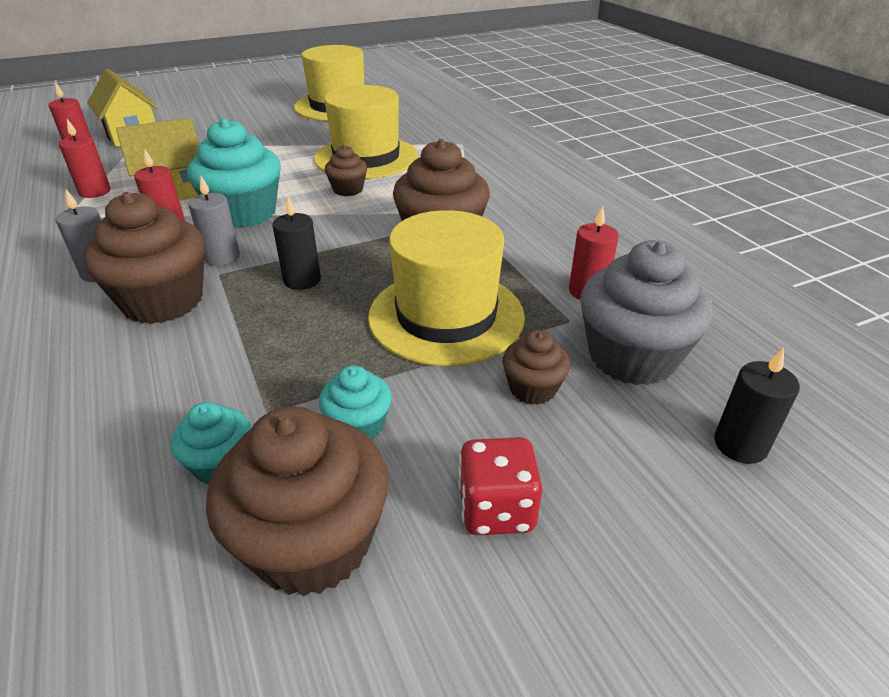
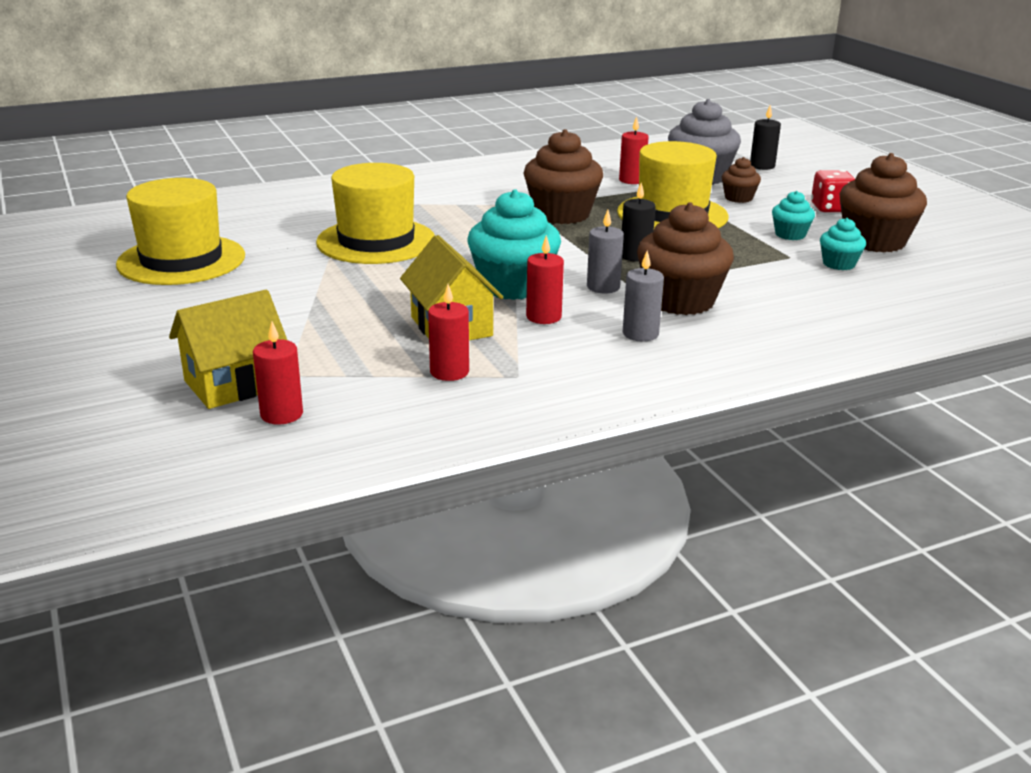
camera: 90 degrees left, 10 degrees down
(348, 190) = (460, 246): brown cupcake -> none

